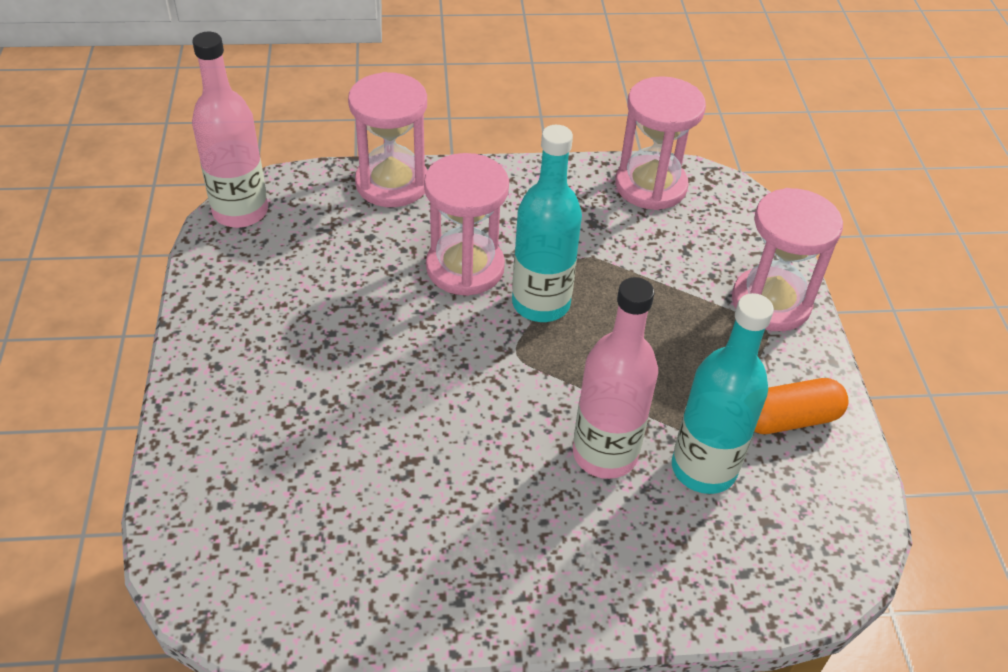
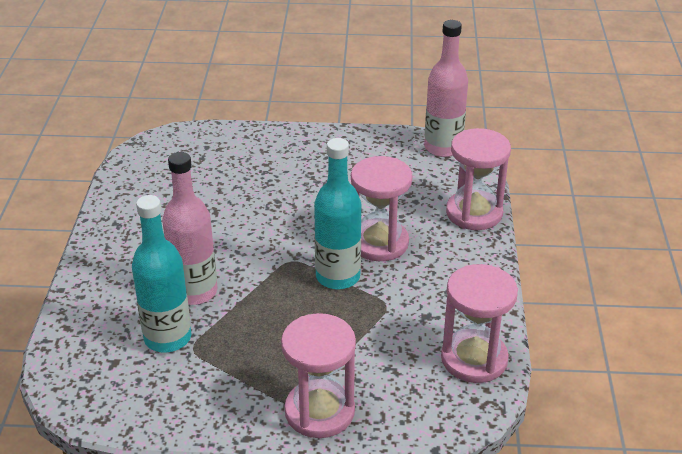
camera: 100 degrees right, 10 degrees down
(789, 419) = (196, 394): orange capsule -> none

